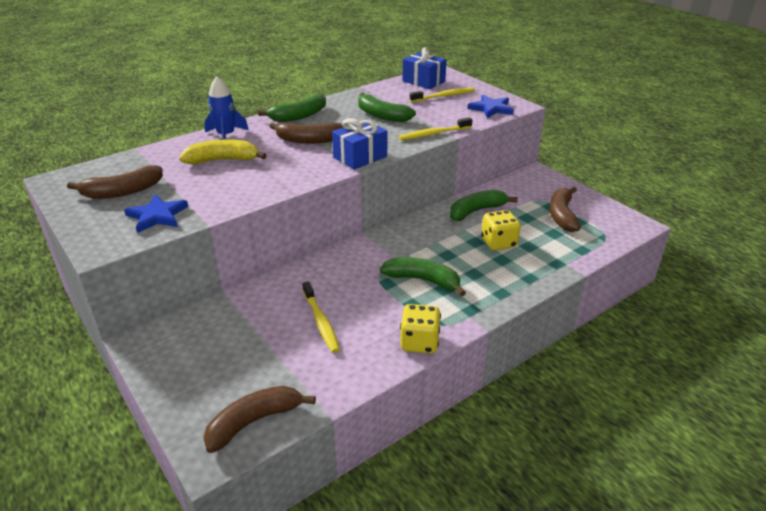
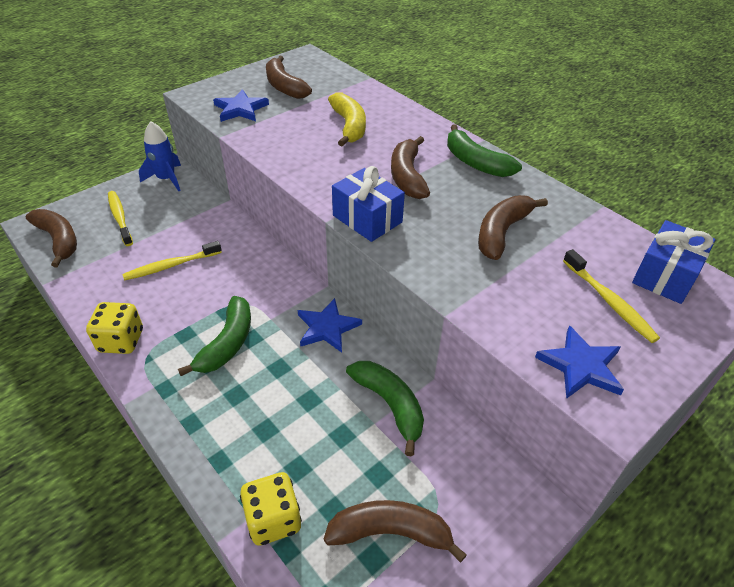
camera: 85 degrees right, 10 degrees up
(226, 136) = (407, 120): blue rocket -> blue rocket (166, 179)
(382, 115) = (502, 232): green banana -> brown banana
(408, 233) = (327, 327): none -> blue star
(433, 134) = (452, 287): yellow toothbrush -> yellow toothbrush (120, 218)
(498, 243) = (306, 428): yellow dice -> yellow dice (273, 519)

